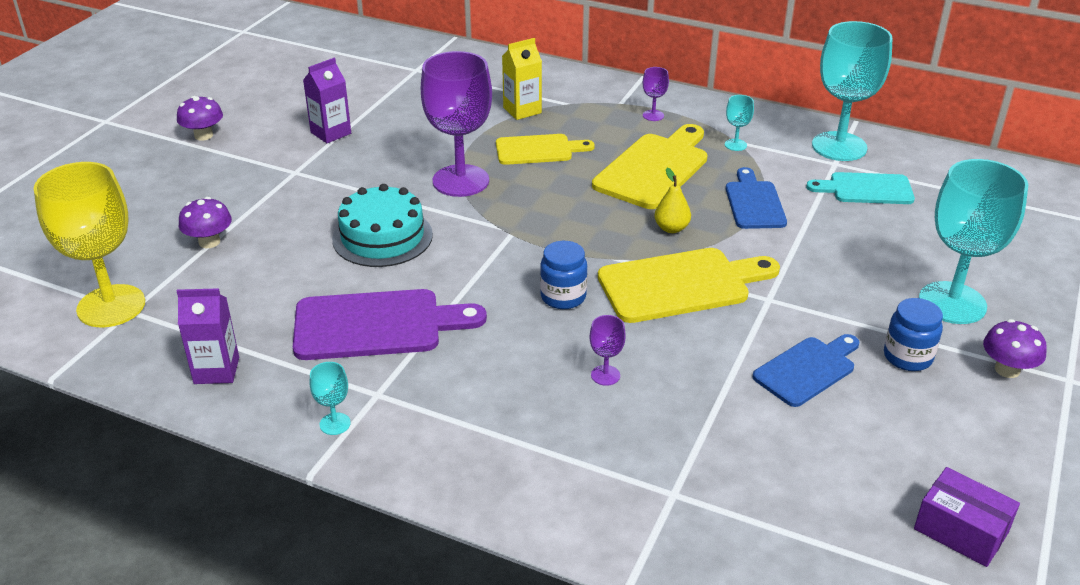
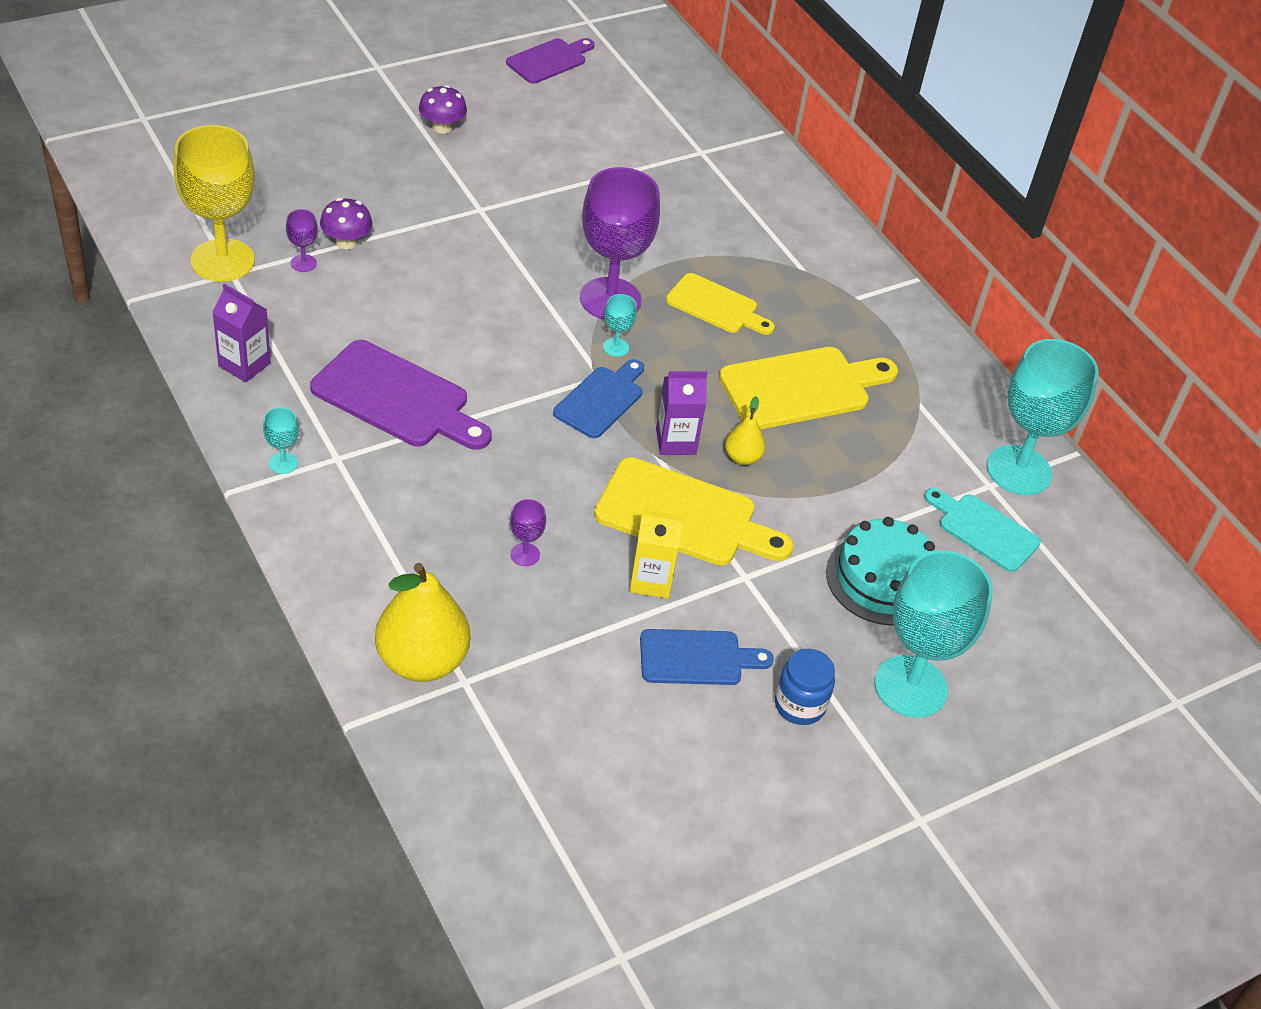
camera: 30 degrees right, 10 degrees up
(240, 63) = (549, 60): none -> purple cutting board
(331, 133) = (551, 184): purple carton -> purple carton (676, 441)
(382, 237) = (485, 318): turquoise cake -> turquoise cake (883, 579)
(522, 110) = (750, 254): yellow carton -> yellow carton (651, 580)
(563, 297) = (571, 464): blue jar -> none
(623, 500) = (422, 661): none -> yellow pear
(653, 115) = (871, 330): purple goblet -> purple goblet (303, 263)
(735, 145) = (913, 408): turquoise goblet -> turquoise goblet (616, 347)
(754, 203) = (853, 478): blue cutting board -> blue cutting board (601, 400)
(961, 530) = (649, 862): purple box -> none
(1007, 370) = (875, 774): purple mushroom -> none

